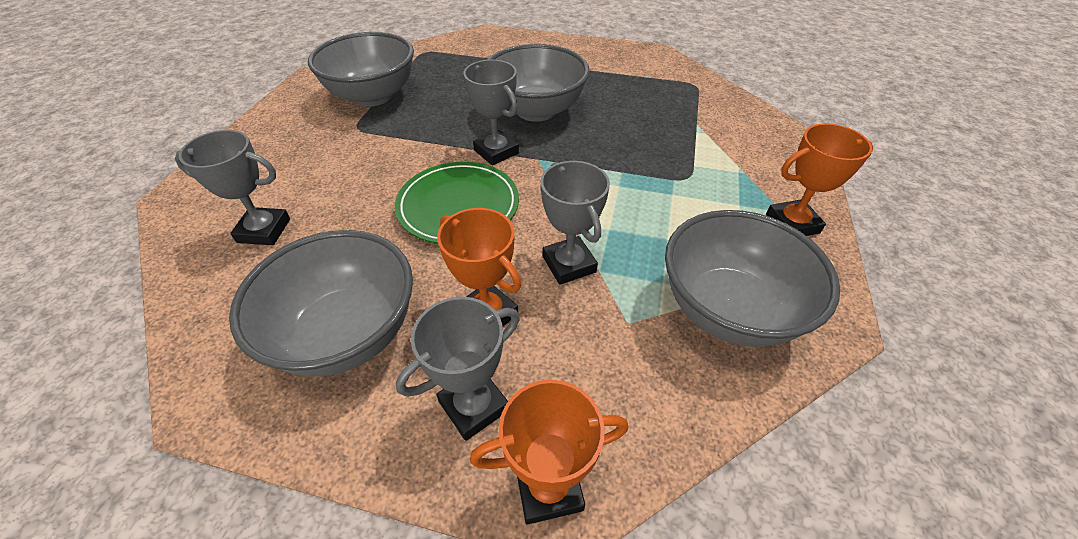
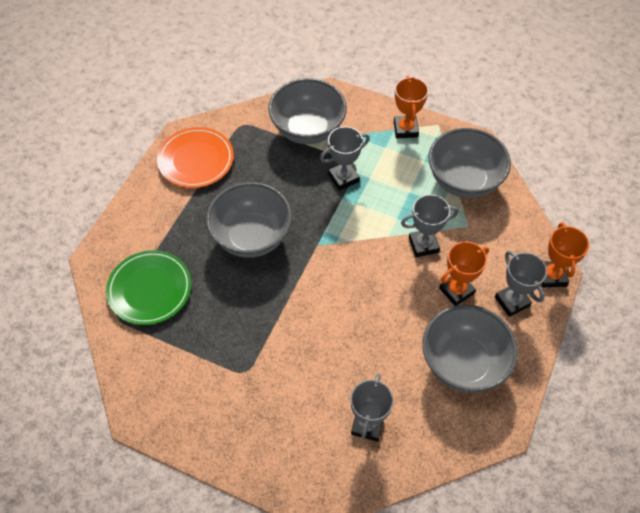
camera: 80 degrees left, 10 degrees up
(373, 96) = (193, 361): grey bowl -> grey bowl (308, 129)
(458, 206) = (361, 299): green plate -> green plate (150, 289)
(496, 152) = (303, 270): grey trophy -> grey trophy (343, 178)
(626, 64) = (196, 160): none -> orange plate

